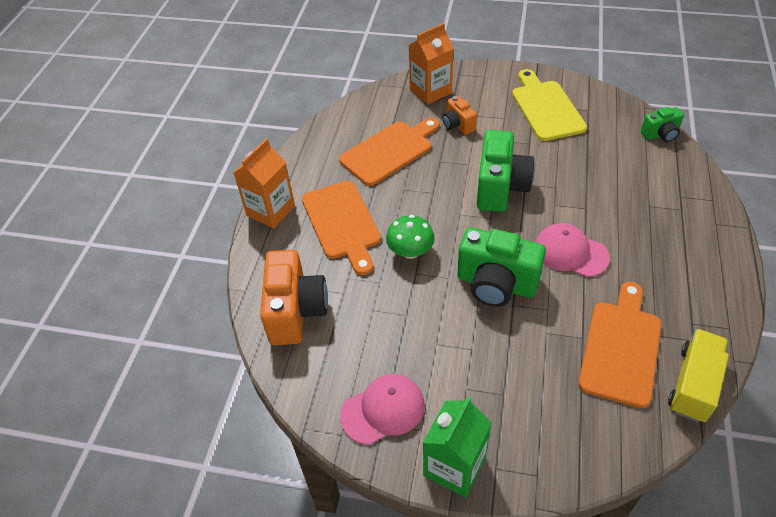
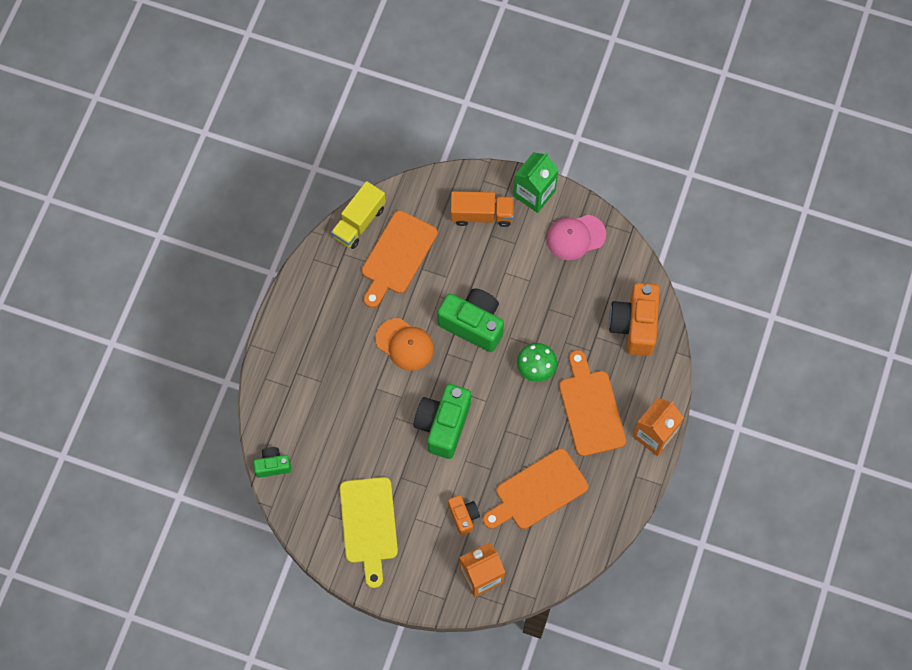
camera: 175 degrees left, 20 degrees up
(524, 421) = (481, 214): none -> orange truck
(570, 252) = (405, 344): pink cap -> orange cap

